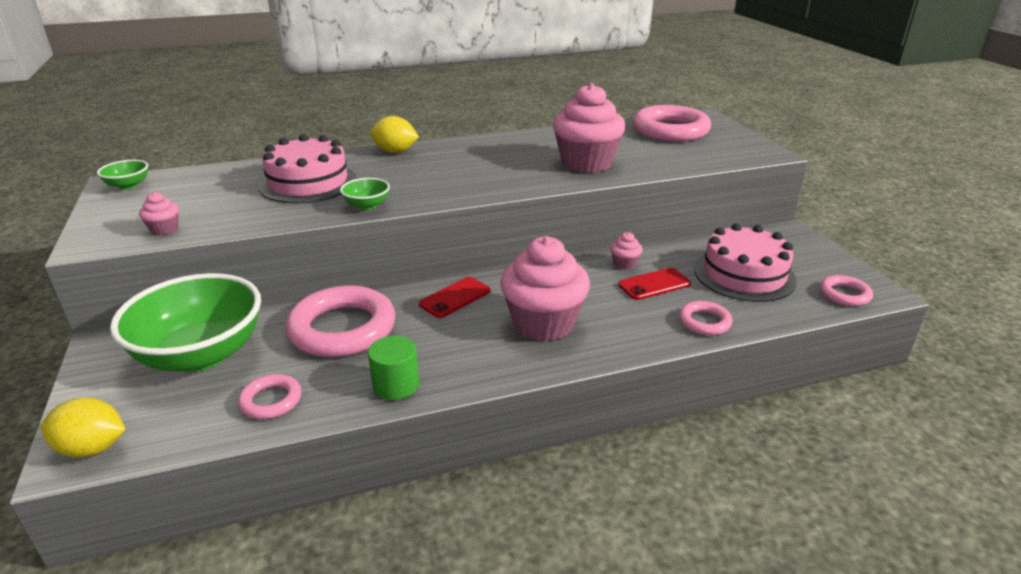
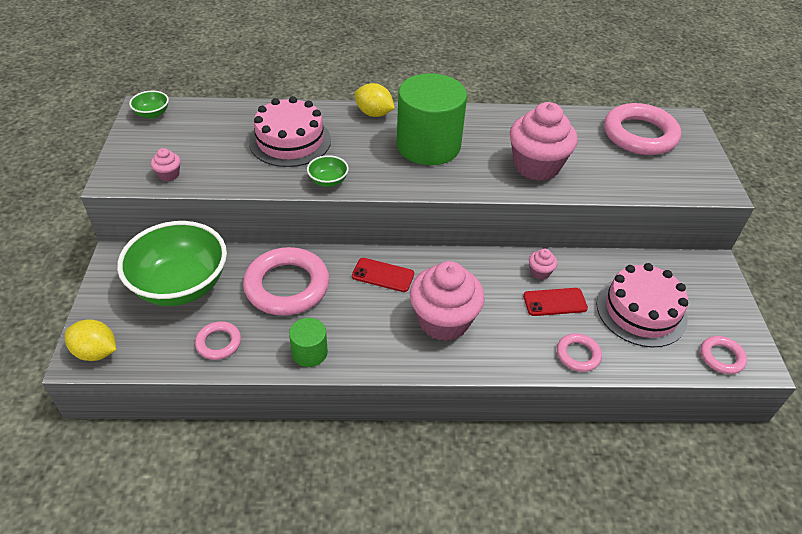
camera: 15 degrees right, 15 degrees up
(455, 297) = (383, 275): red phone -> red phone turned 45 degrees clockwise
(466, 165) = (428, 145): none -> green cylinder

